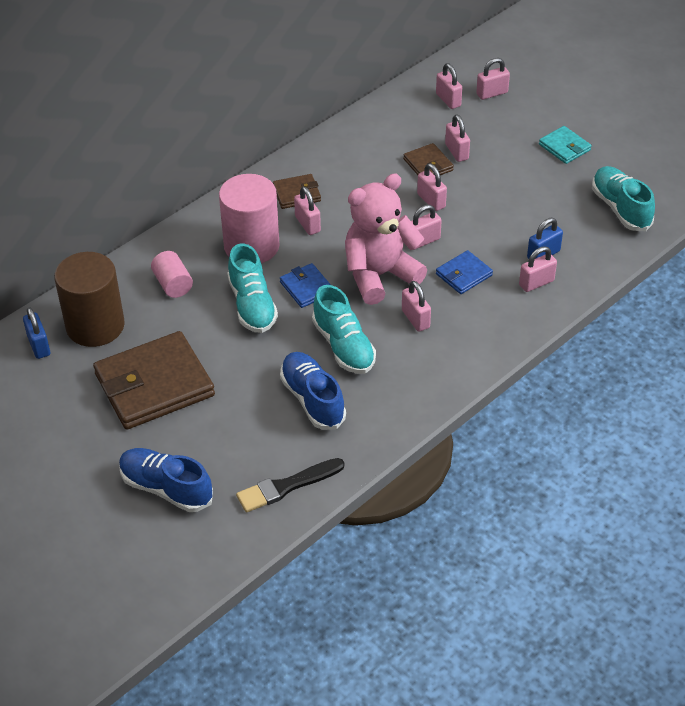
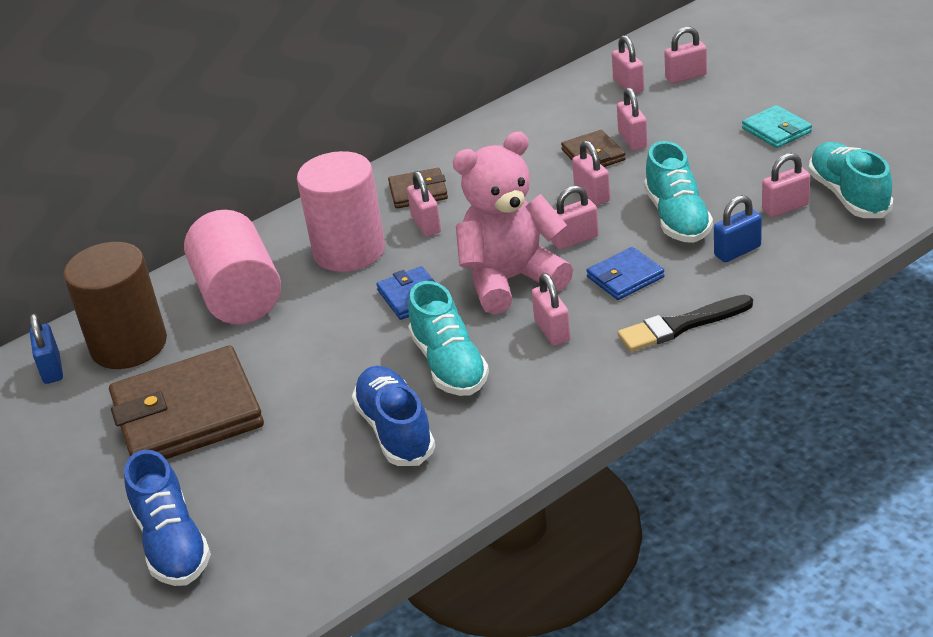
camera: 10 degrees right, 10 degrees down
(166, 488) = (172, 544): blue shoe -> blue shoe turned 150 degrees counterclockwise
(173, 284) = (239, 296): pink cylinder -> pink cylinder, size x1.92
(252, 305) = (336, 318): turquoise shoe -> turquoise shoe (677, 218)
(286, 486) = (339, 542): black brush -> black brush (681, 326)
(536, 283) = (724, 285): pink padlock -> pink padlock (785, 208)

